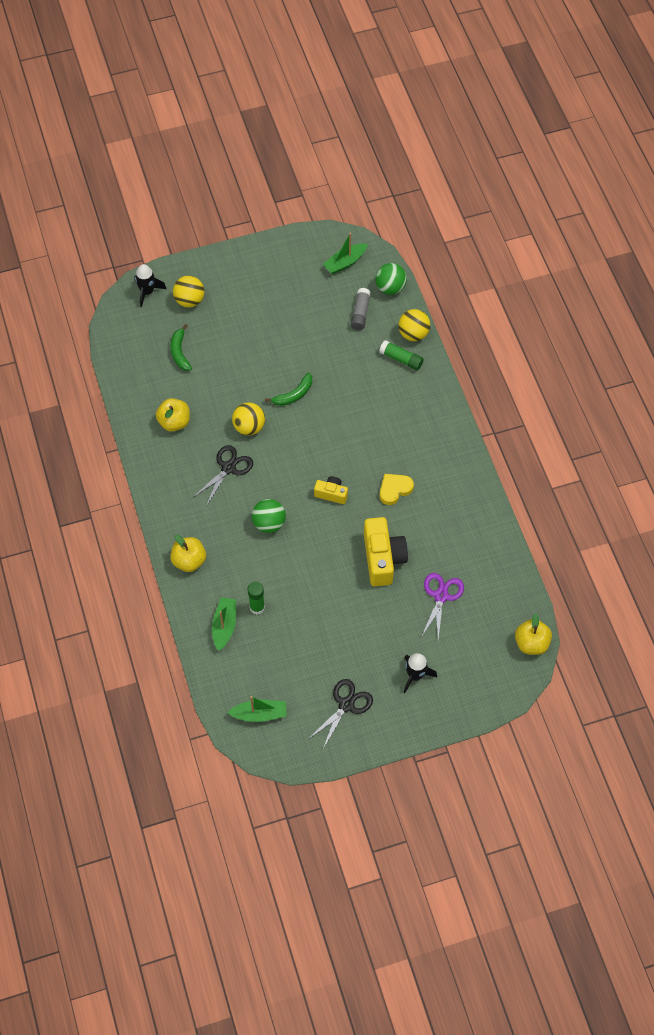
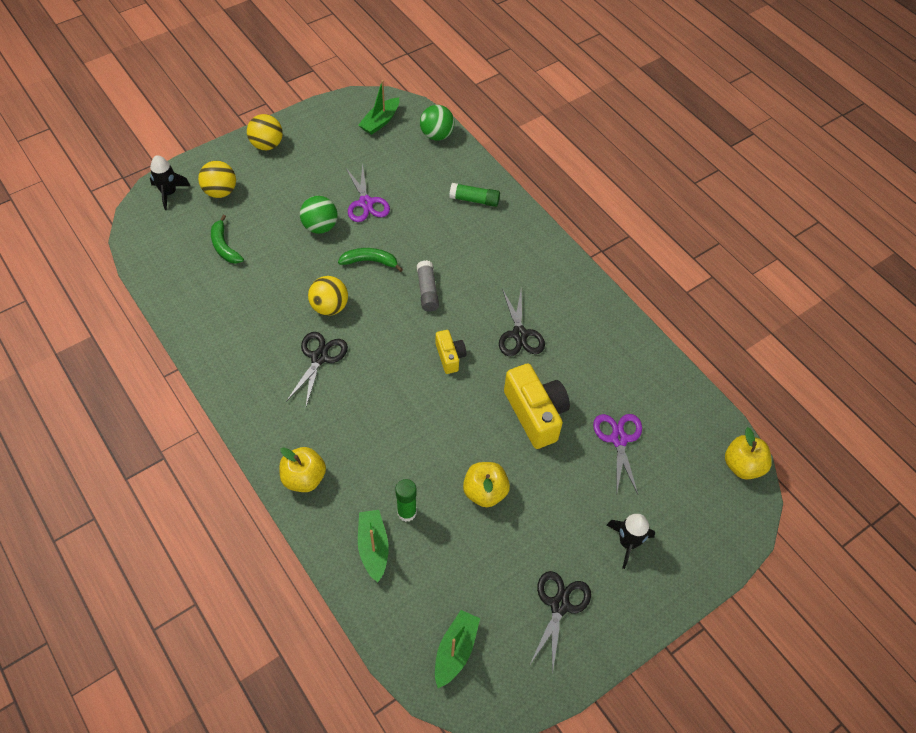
camera: 20 degrees left, 5 degrees down
(174, 422) = (239, 322): yellow apple -> yellow apple (485, 492)
(260, 714) = (455, 650): green boat -> green boat turned 45 degrees counterclockwise
(269, 523) = (388, 408): green ball -> green ball (320, 227)
(294, 395) = (370, 261): green banana -> green banana turned 120 degrees counterclockwise
(307, 340) = (366, 203): none -> purple scissors
(331, 494) = (450, 357): yellow camera -> yellow camera turned 75 degrees clockwise
(360, 313) = (414, 165): grey glue stick -> grey glue stick (427, 291)
(394, 489) = (519, 334): yellow heart -> black scissors
(413, 334) = (478, 173): yellow ball -> yellow ball (267, 145)

